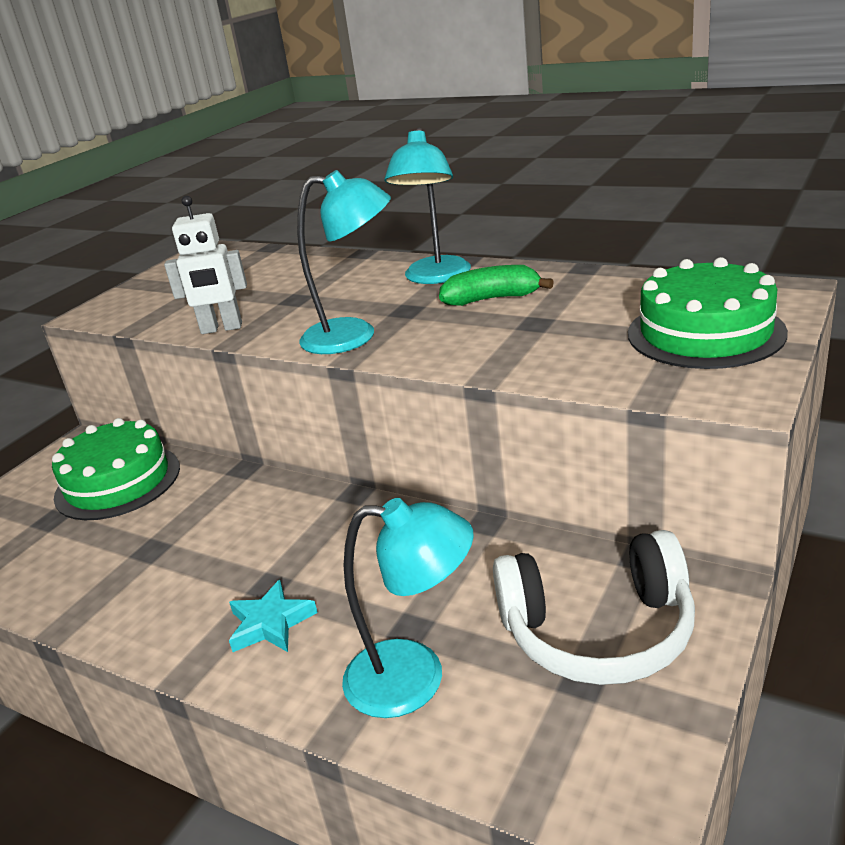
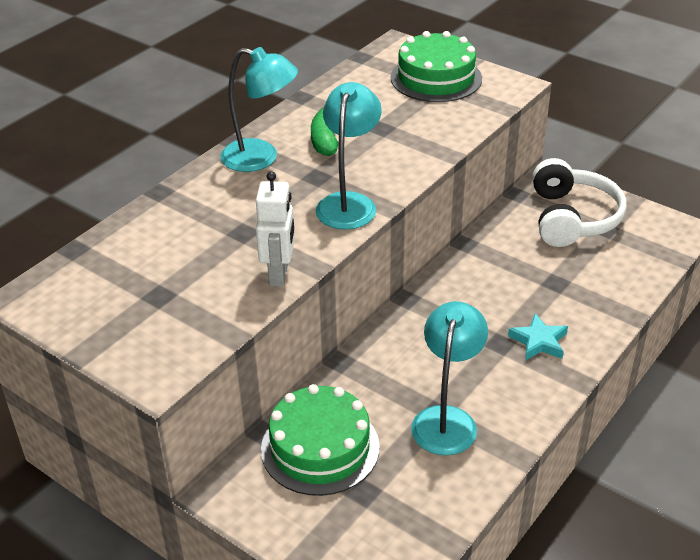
camera: 85 degrees left, 10 degrees up
(415, 678) = (596, 283): turquoise lamp -> turquoise lamp (447, 419)

